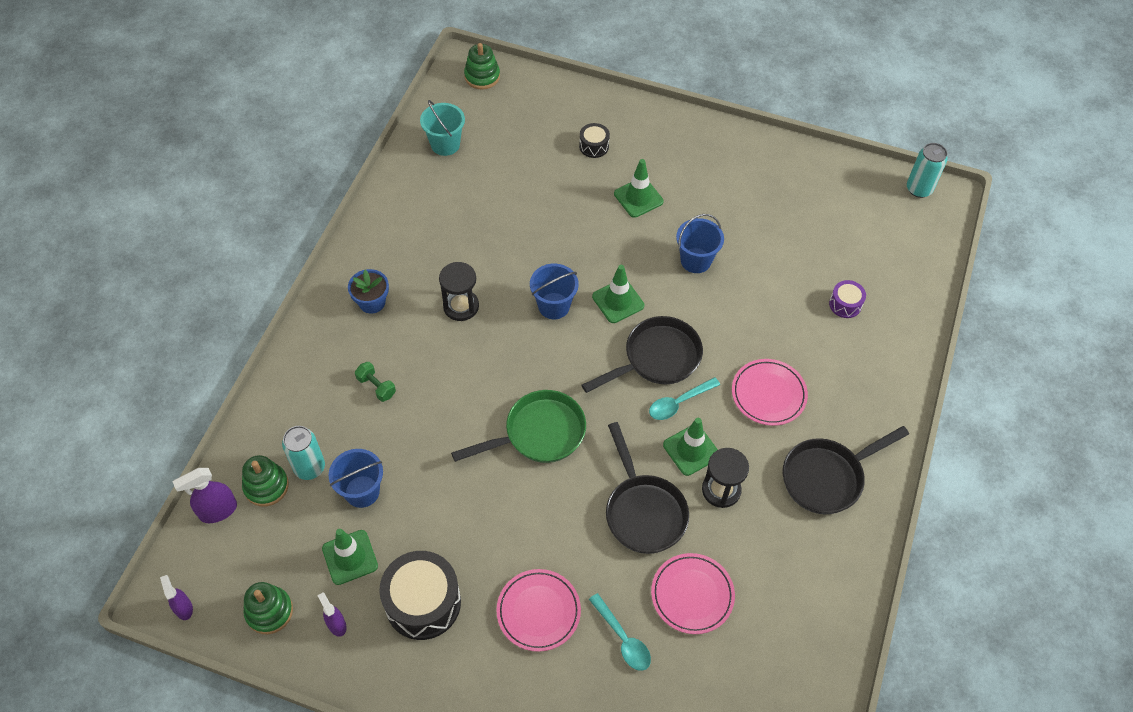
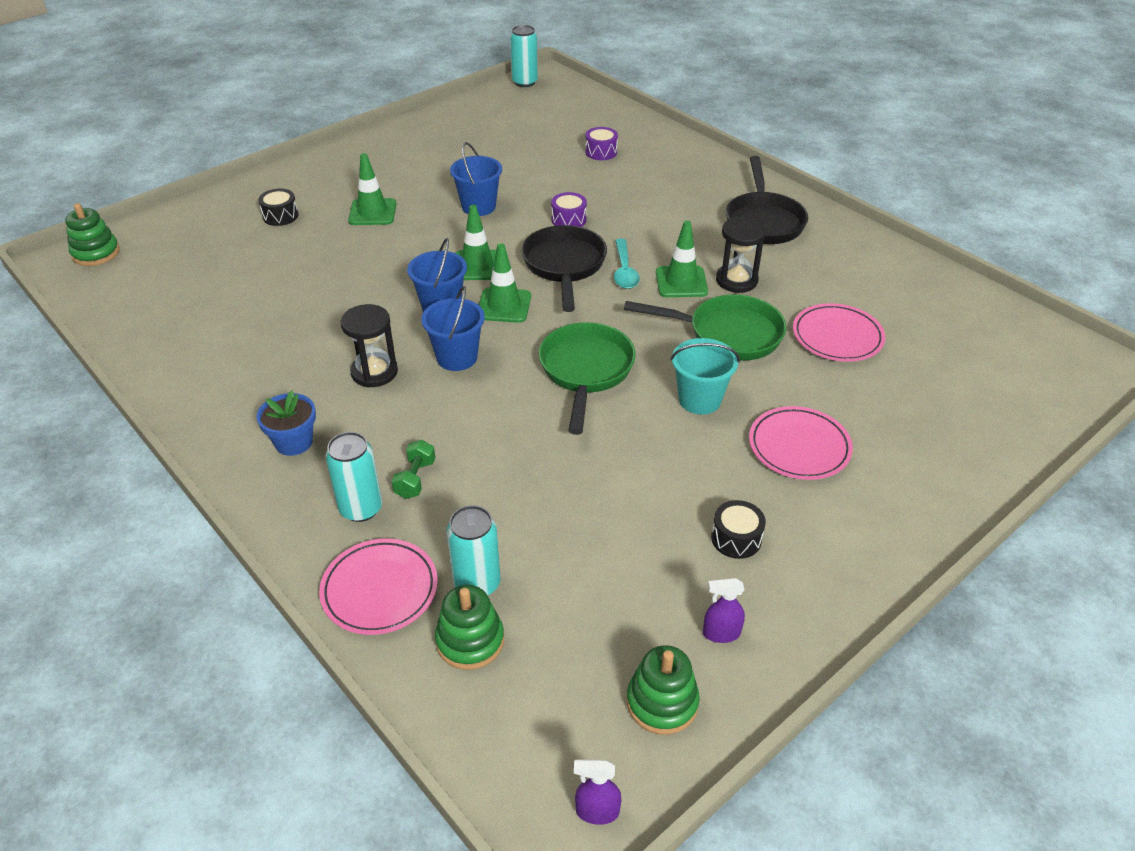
camera: 60 degrees left, 15 degrees down
(218, 511) = (467, 712): purple spray bottle -> none
(337, 372) = (361, 508): none -> turquoise can
(350, 557) = (634, 587): green traffic cone -> green traffic cone (504, 306)
(362, 491) = (550, 543): blue bucket -> blue bucket (457, 357)
(376, 386) = (415, 479): green dumbbell -> green dumbbell turned 60 degrees counterclockwise
(423, 602) = (736, 538): black drum -> black drum, size x0.50
(445, 144) = (148, 309): turquoise bucket -> turquoise bucket (699, 400)
(623, 638) = (861, 398): turquoise spoon -> none
(643, 511) = (727, 334): black pan -> green pan
(722, 331) = (569, 220): none -> purple drum
(768, 394) = (657, 220): pink plate -> pink plate (380, 590)

